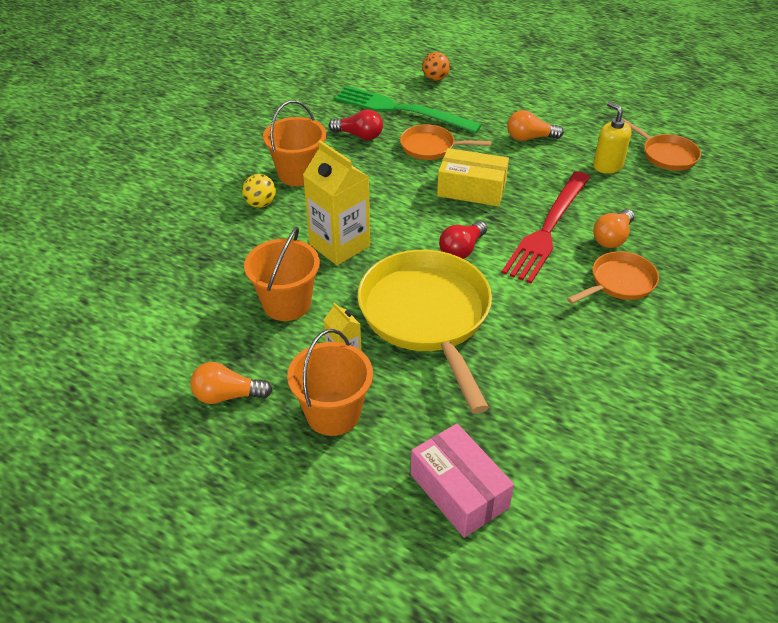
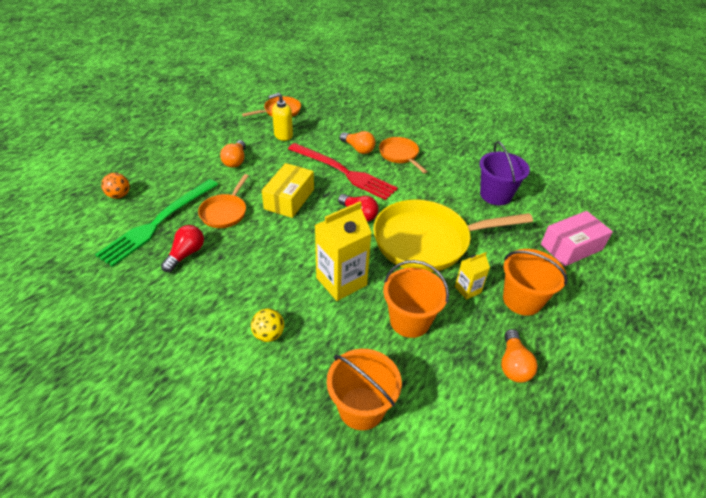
camera: 85 degrees left, 0 degrees up
(298, 174) = (230, 303): orange bucket -> orange bucket (361, 408)
(562, 398) = (495, 195): none -> purple bucket

